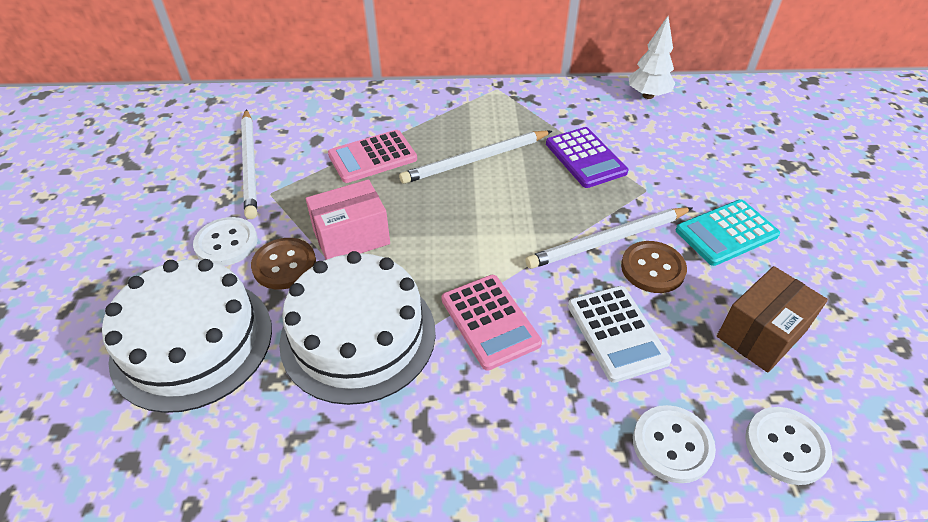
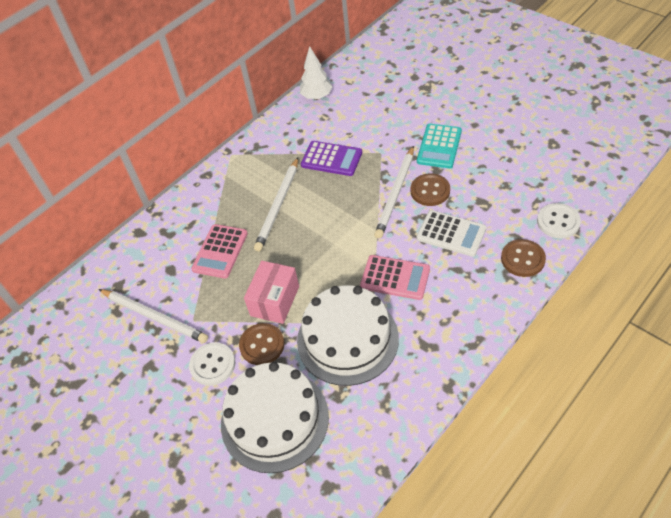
camera: 40 degrees left, 5 degrees up
(672, 445) = (522, 259): white button -> brown button
(761, 334) = (502, 183): brown box -> none

